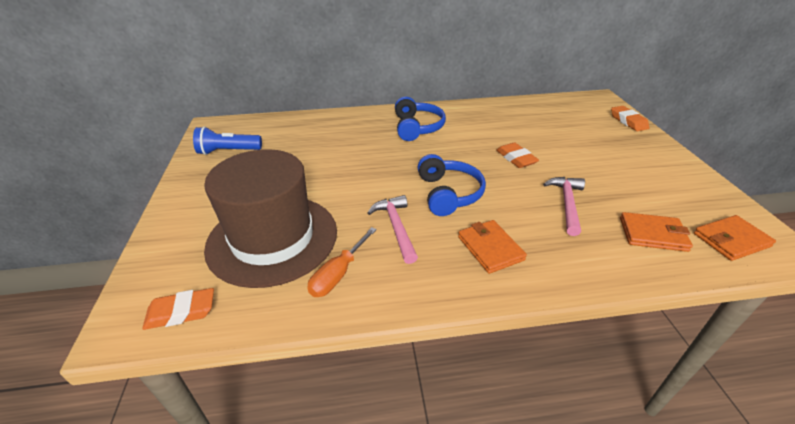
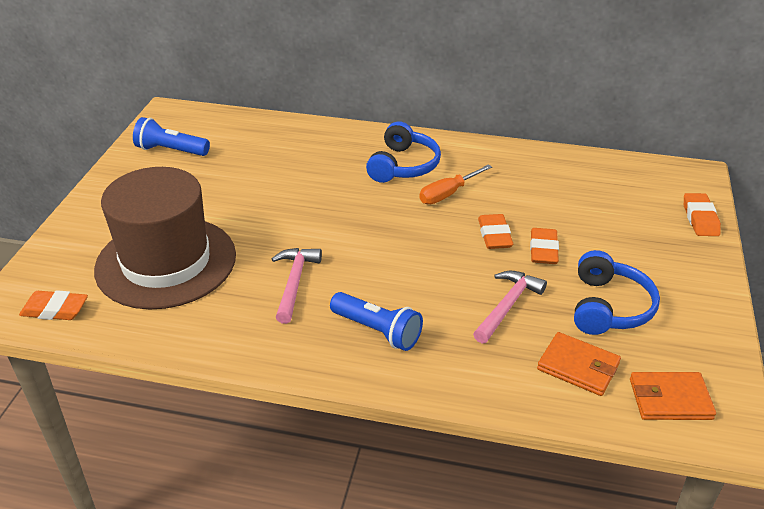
camera: 20 degrees right, 0 degrees up
(338, 274) = (208, 314): orange screwdriver -> orange screwdriver (448, 194)
(448, 194) = (378, 259): blue headphones -> blue headphones (609, 307)
(490, 248) = (377, 331): orange wallet -> blue flashlight
(555, 161) = (543, 250): none -> orange eraser

